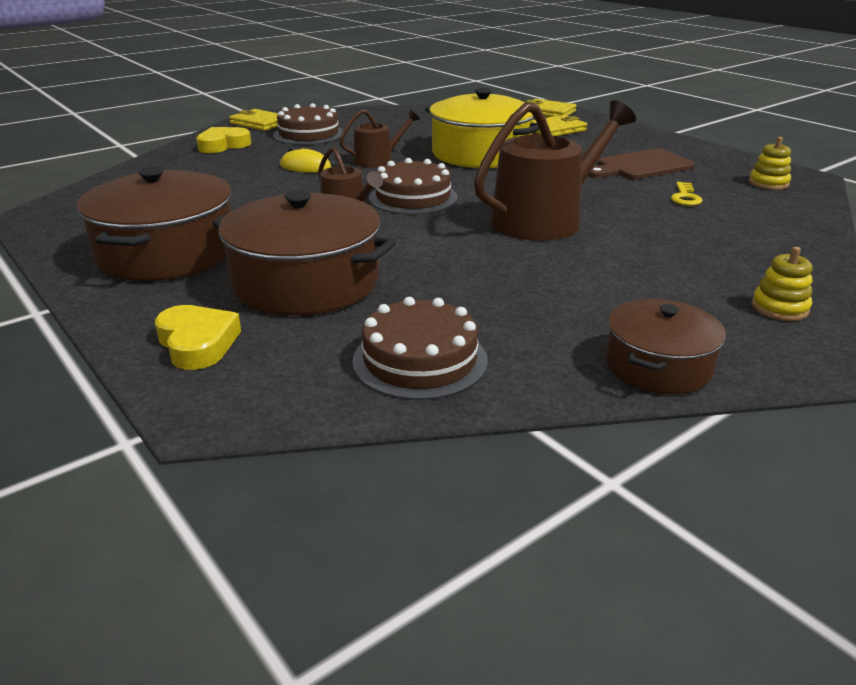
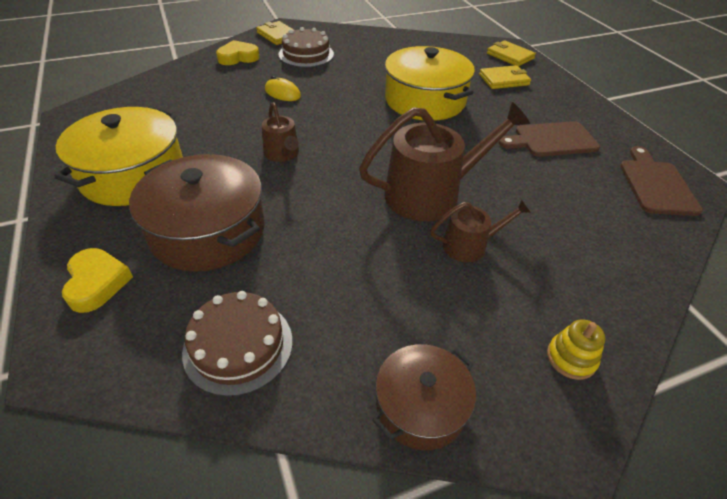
camera: 15 degrees right, 15 degrees up
(167, 253) = (133, 174): brown pot -> yellow pot
(378, 160) = (340, 94): brown watering can -> brown watering can (470, 245)
(413, 197) = (342, 145): brown cake -> none
(685, 197) = (568, 189): yellow key -> none
(768, 183) = (656, 185): yellow stacking toy -> brown cutting board

